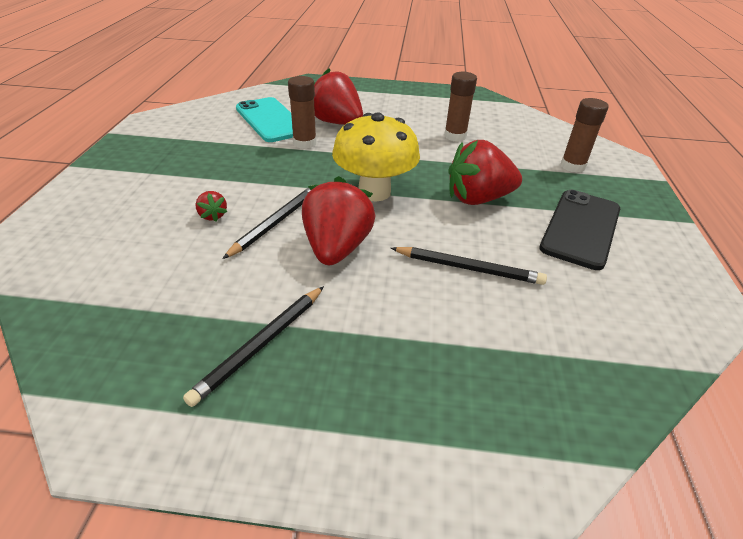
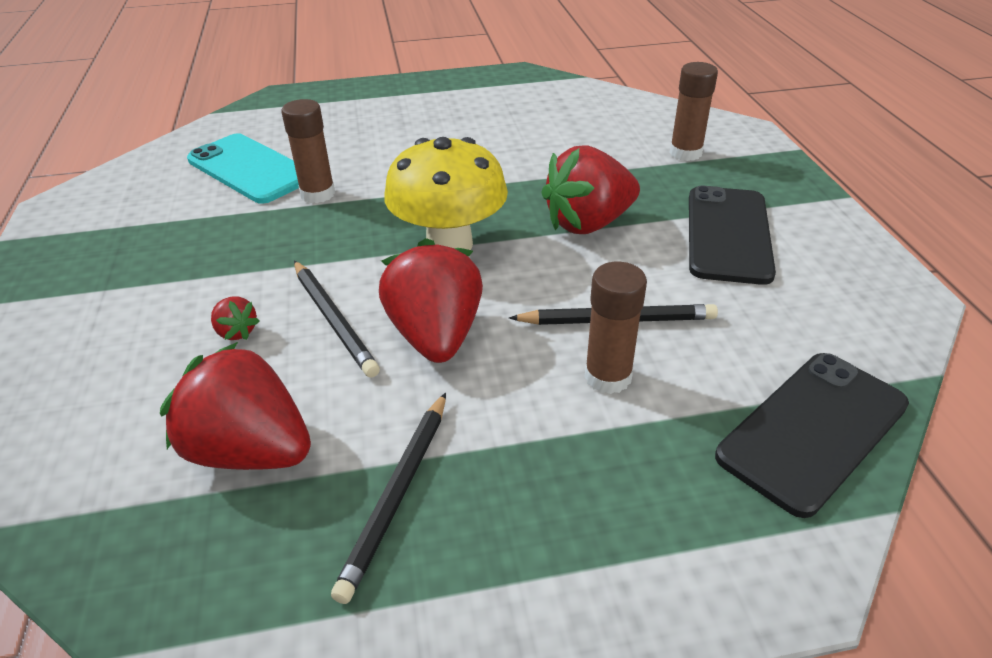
camera: 15 degrees left, 0 degrees up
(276, 222) = (333, 320): black pencil -> black pencil turned 135 degrees clockwise
(337, 123) = (350, 154): red strawberry -> red strawberry (250, 450)
(455, 136) = (521, 141): brown glue stick -> brown glue stick (608, 377)
(587, 386) = (812, 430): none -> black phone

